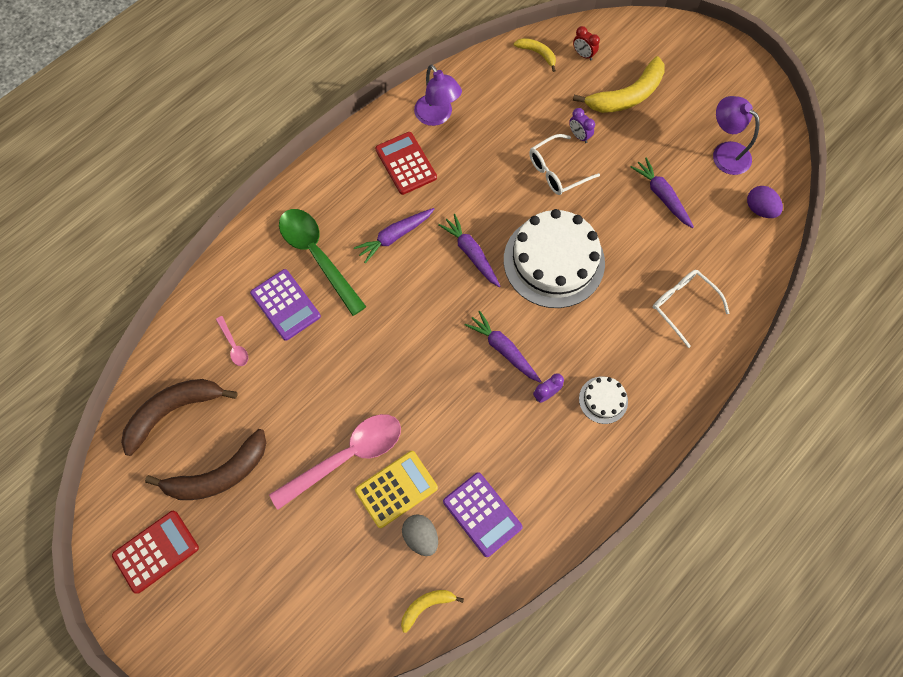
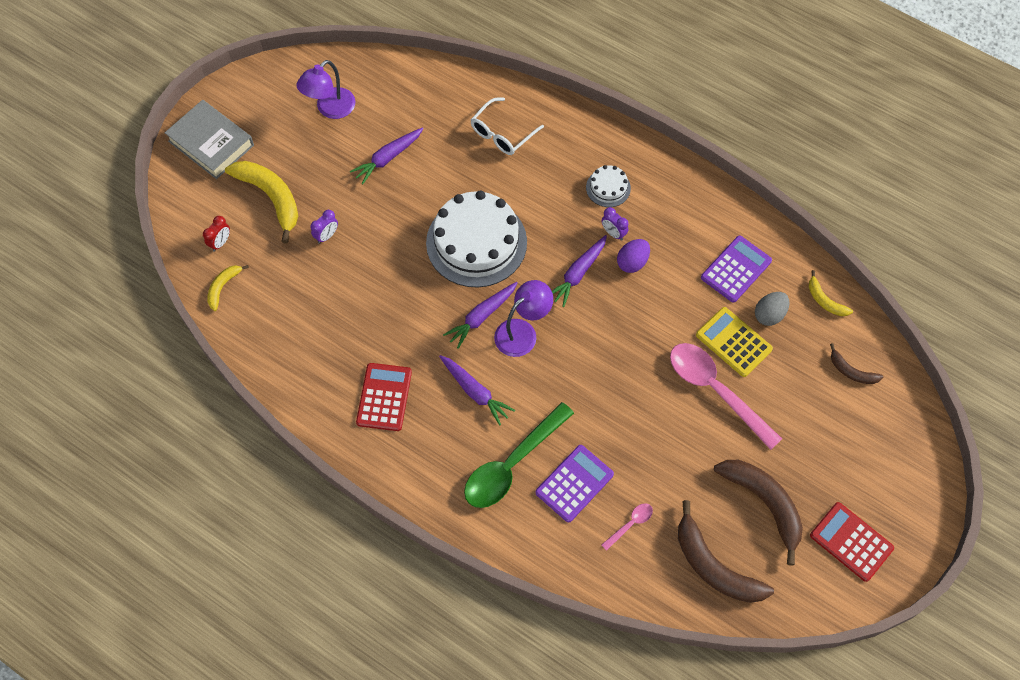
camera: 100 degrees left, 5 degrees down
(336, 610) = (851, 371): none -> brown banana
(406, 163) = (384, 397): red calculator -> red calculator turned 135 degrees clockwise
(437, 116) = (318, 376): purple lamp -> purple lamp (522, 332)
(557, 171) = (372, 251): white glasses -> none
(692, 54) = (211, 143): none -> grey book
(759, 209) = (390, 79): purple egg -> purple egg (632, 262)

